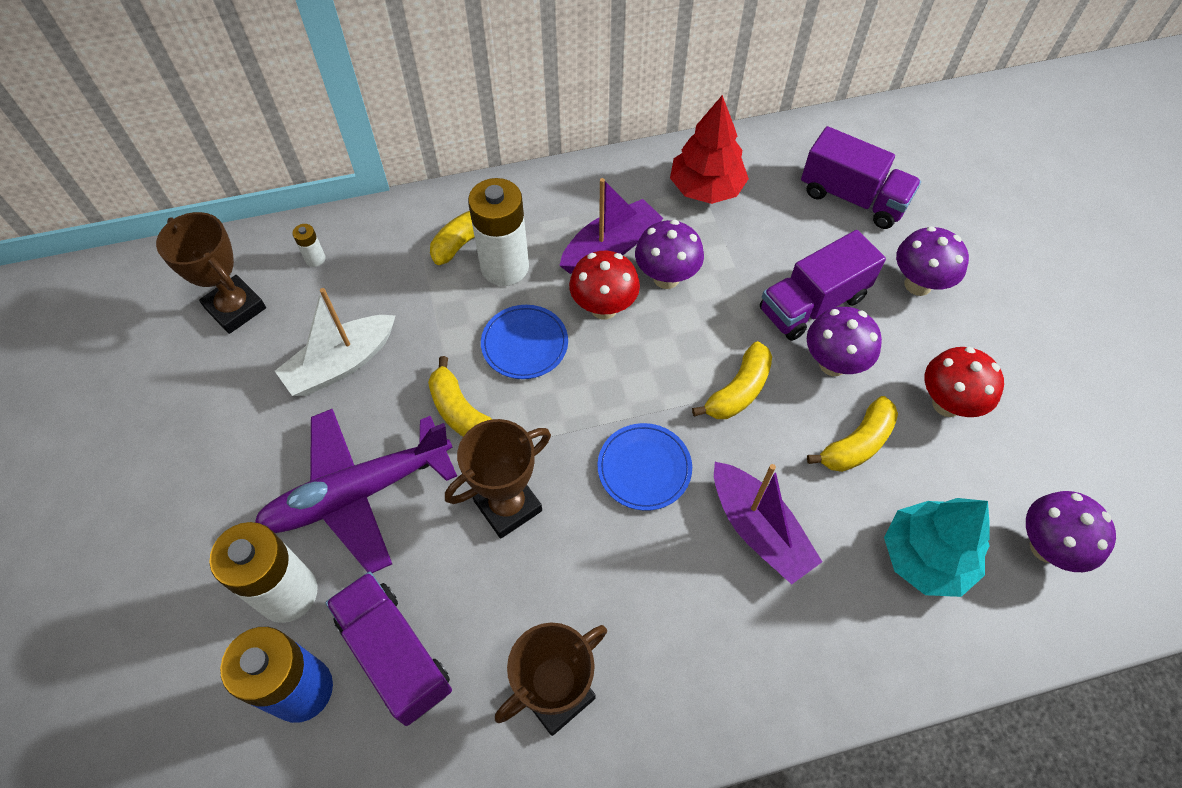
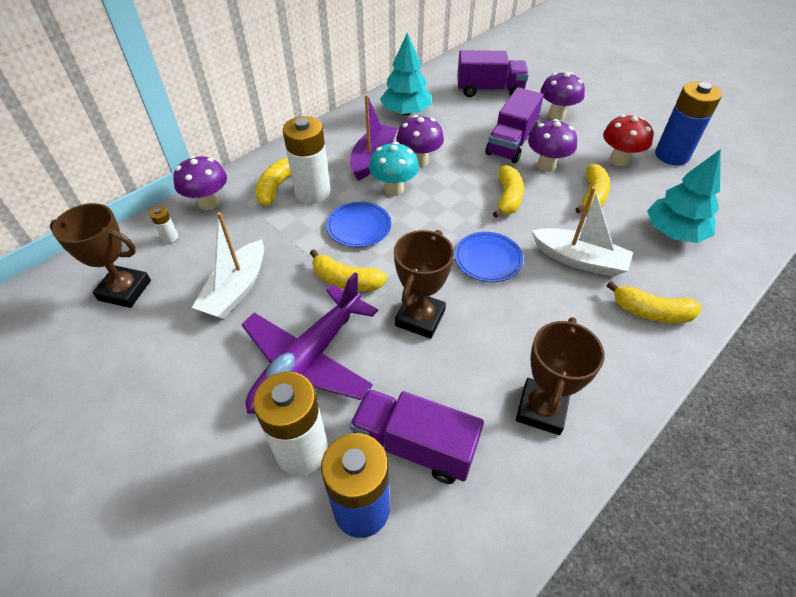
camera: 30 degrees left, 10 degrees down
(604, 308) = (394, 189): red mushroom -> turquoise mushroom
(706, 188) = (406, 112): red tree -> turquoise tree
(759, 529) = (579, 260): purple boat -> white boat
(790, 651) = (650, 312): none -> yellow banana
(1037, 433) = (671, 155): none -> blue battery
(1046, 547) = (722, 202): purple mushroom -> purple mushroom (208, 203)

